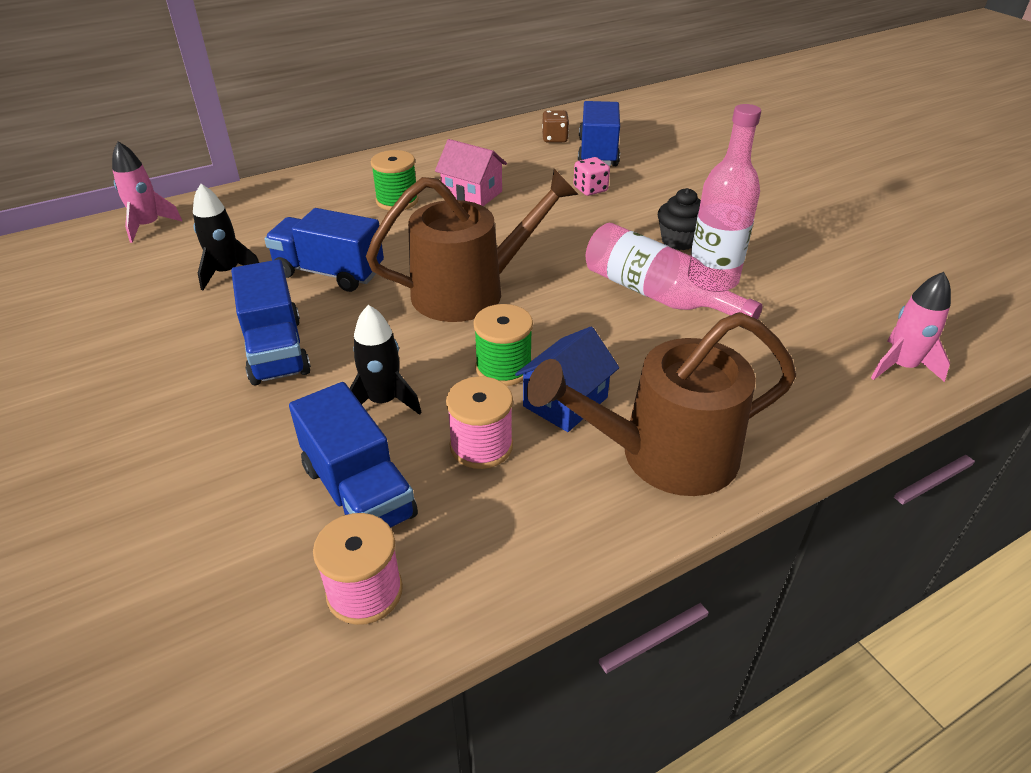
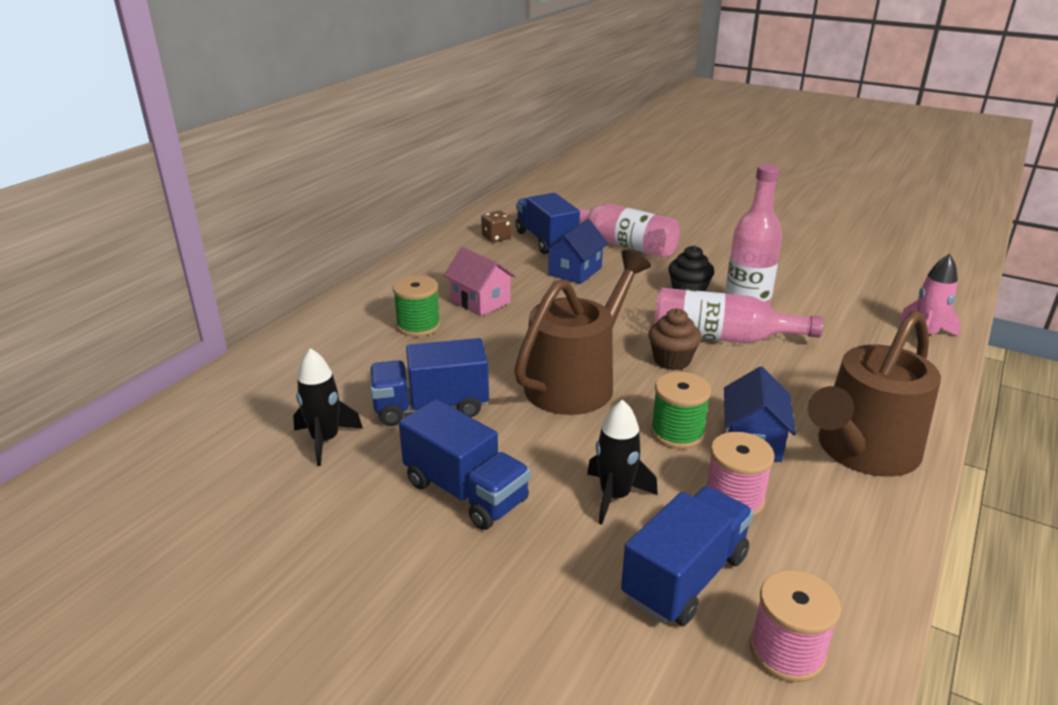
camera: 30 degrees left, 10 degrees down
(148, 226) = (176, 425): pink rocket -> none
(358, 491) = (685, 577): blue truck -> blue truck turned 75 degrees counterclockwise
(472, 194) = (480, 301): pink house -> pink house turned 45 degrees clockwise
(580, 301) = (672, 360): none -> brown cupcake
(590, 189) = (575, 271): pink dice -> blue house
(669, 174) = (622, 244): none -> pink bottle

